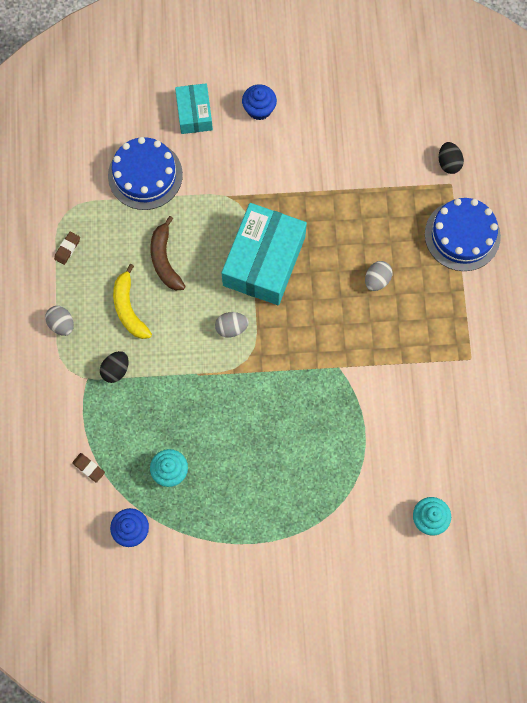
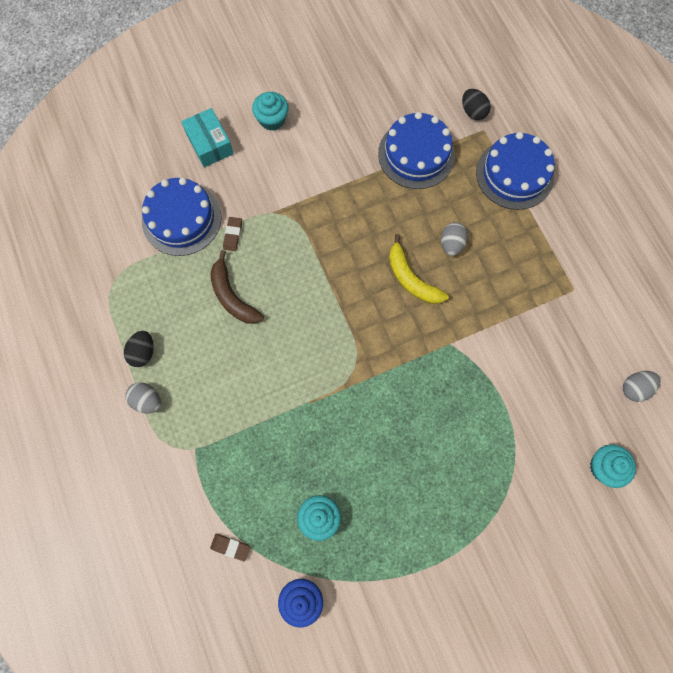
camera: 20 degrees left, 0 degrees up
(67, 249) = (126, 319): brown eraser -> brown eraser (233, 235)
(116, 370) = (222, 429): black egg -> black egg (143, 352)
(129, 308) = (213, 359): yellow banana -> yellow banana (411, 279)
(231, 328) = (326, 342): grey egg -> grey egg (634, 388)
(259, 109) = (272, 120): blue cupcake -> turquoise cupcake
(264, 261) = (333, 263): turquoise box -> none
(379, 186) = (416, 154): none -> blue cake

